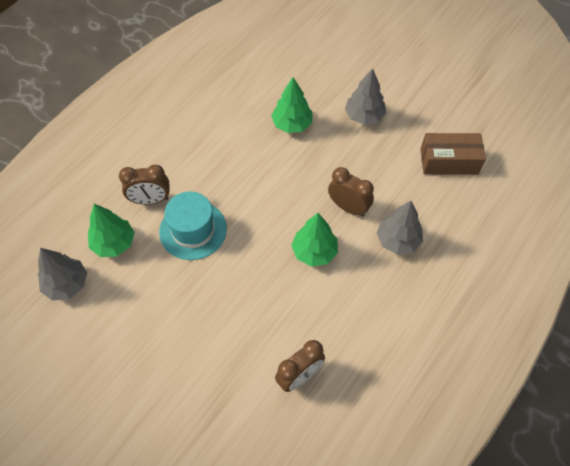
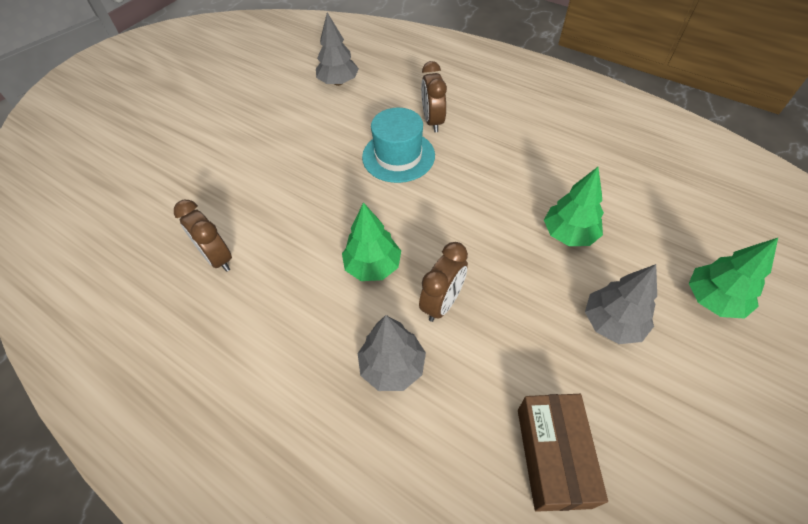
camera: 90 degrees right, 5 degrees down
(114, 243) = (381, 104): green tree -> green tree (713, 299)

